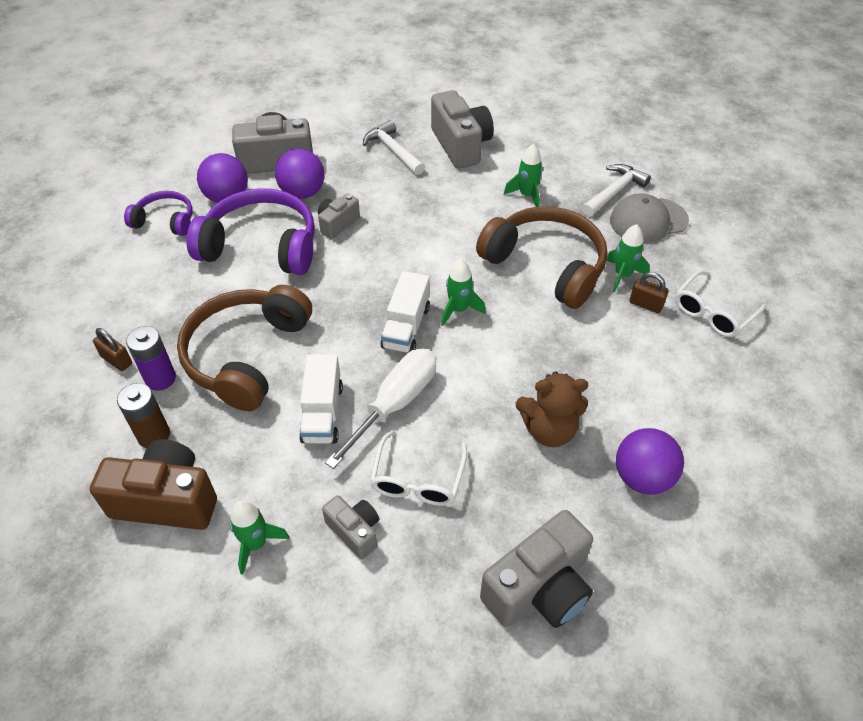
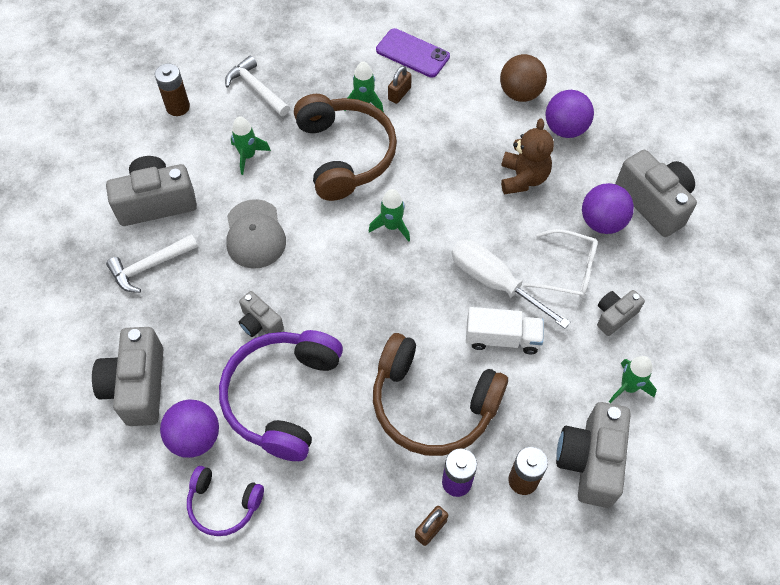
camera: 85 degrees left, 10 degrees up
(165, 221) = (223, 504): purple headphones -> purple headphones turned 90 degrees counterclockwise
(166, 500) = (590, 461): brown camera -> grey camera
(302, 193) = (203, 357): purple ball -> purple ball (602, 222)
(406, 327) = (409, 269): white truck -> none
(546, 265) = (345, 154): brown headphones -> brown headphones turned 120 degrees clockwise
(574, 143) = (178, 107): none -> brown battery
(648, 220) = (299, 72): grey cap -> grey cap (255, 234)
(687, 425) = (520, 93): none -> brown ball
(713, 312) = (412, 53): white glasses -> purple phone

